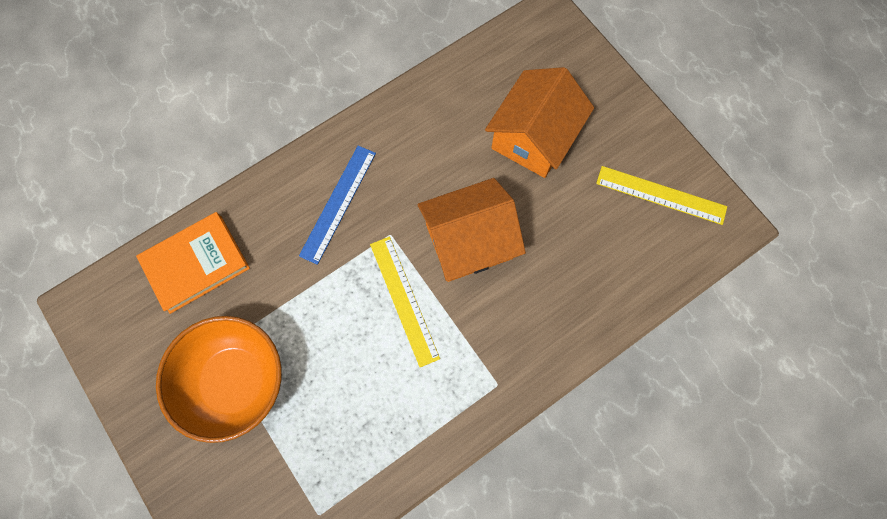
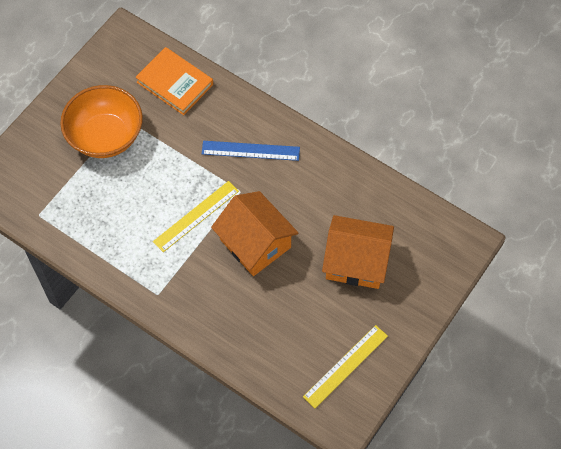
camera: 70 degrees right, 10 degrees down
(661, 195) = (345, 366): yellow ruler -> yellow ruler turned 45 degrees clockwise

